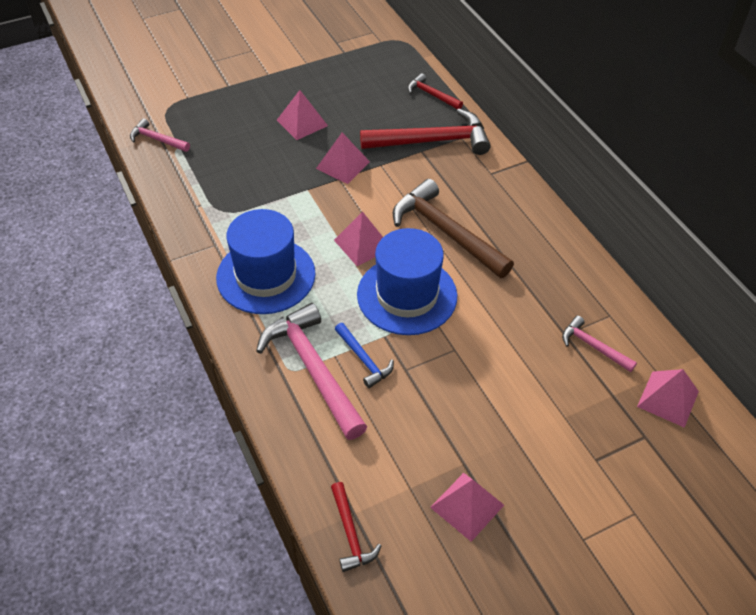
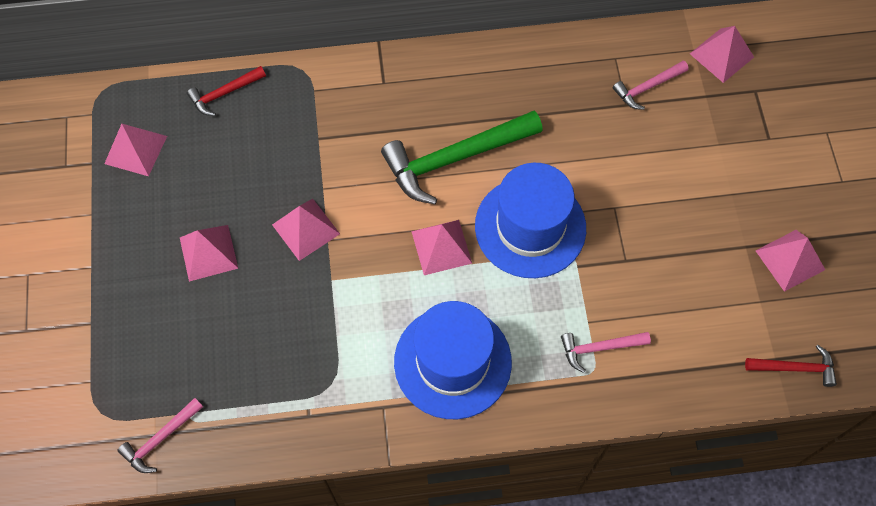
camera: 70 degrees left, 15 degrees up
(313, 369) = (599, 348): pink hammer -> pink hammer, size x0.51
(364, 68) = (135, 150): none -> pink pyramid
(364, 359) = (601, 295): blue hammer -> none
(432, 141) = (306, 121): red hammer -> none
(446, 232) = (455, 159): brown hammer -> green hammer

